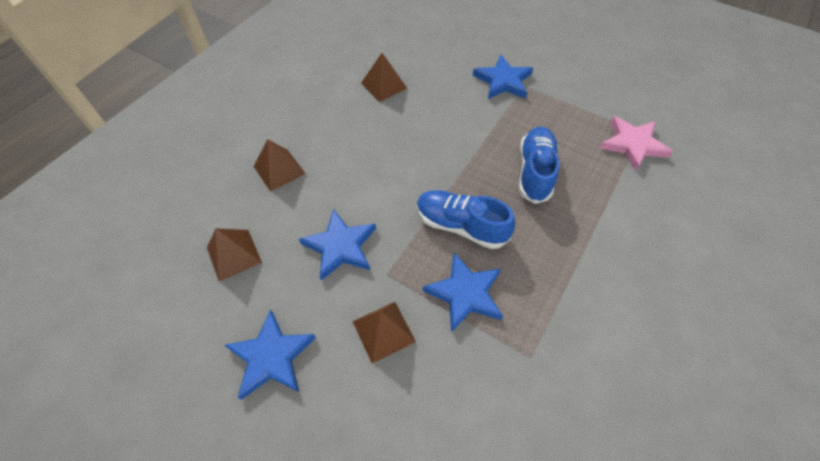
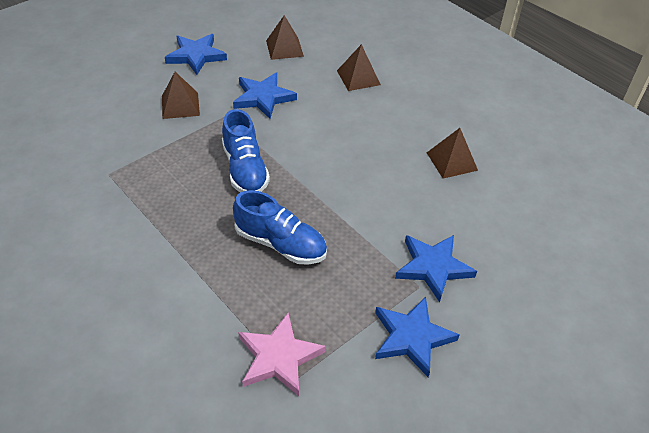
camera: 105 degrees right, 10 degrees down
(461, 226) = (245, 169): blue shoe -> blue shoe turned 120 degrees clockwise
(465, 293) = (181, 154): blue star -> blue star (412, 337)

